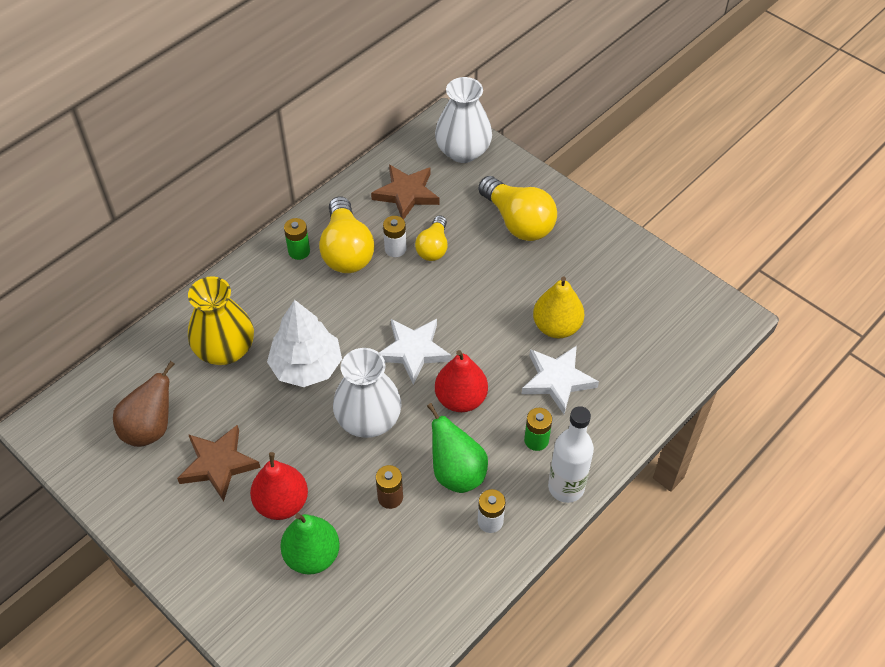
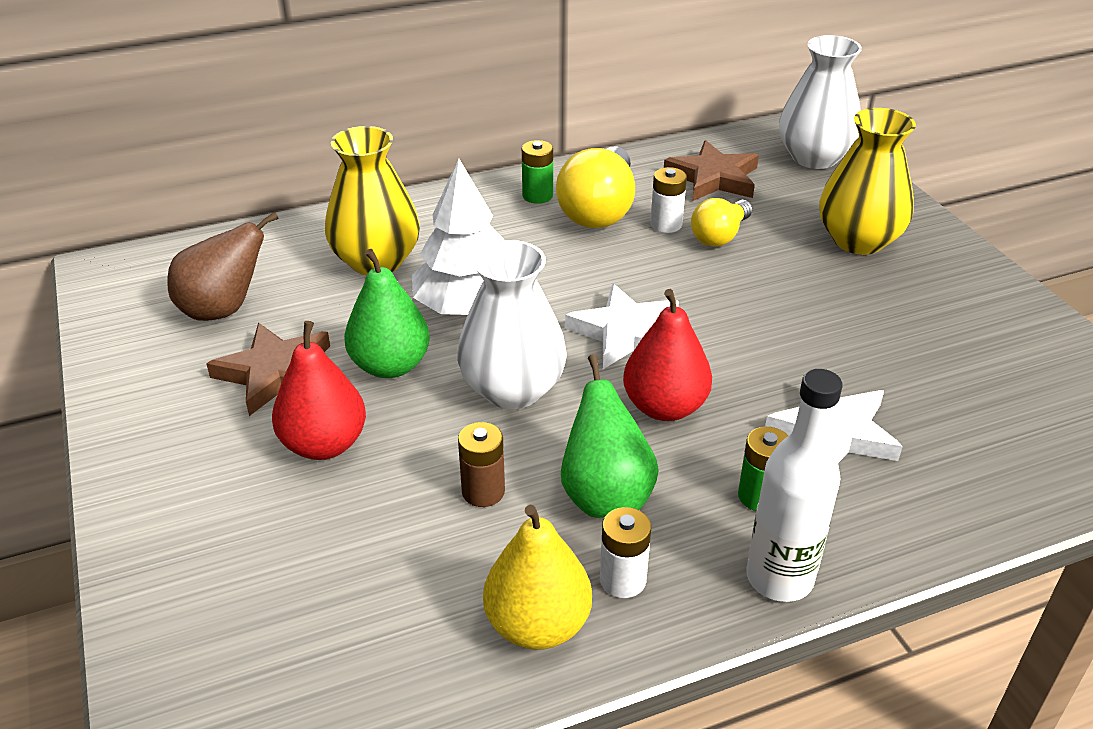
camera: 25 degrees right, 15 degrees down
(312, 555) = (319, 524): green pear -> green pear (390, 366)
(518, 221) = (858, 240): yellow light bulb -> yellow vase
(556, 327) = (862, 367): yellow pear -> yellow pear (537, 625)

